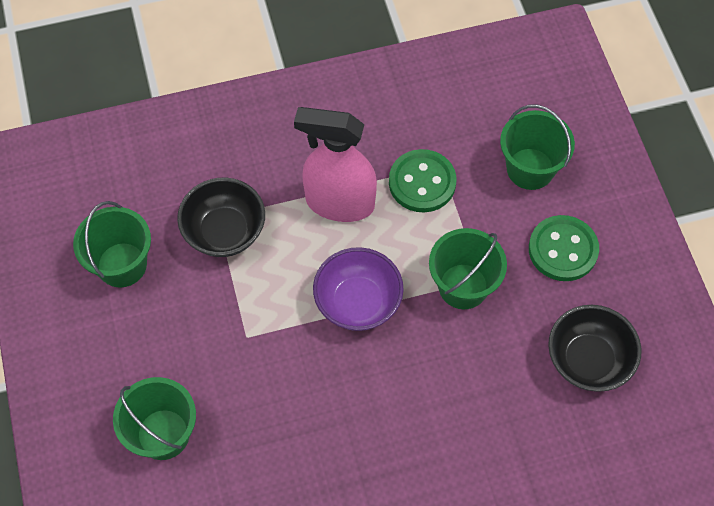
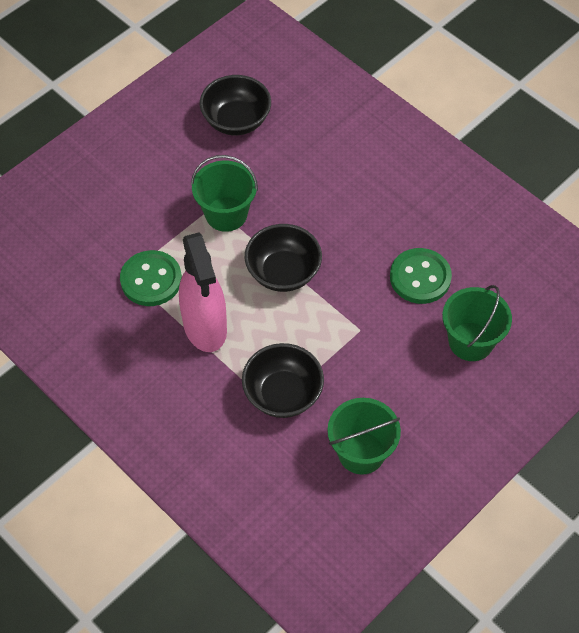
camera: 120 degrees left, 5 degrees down
(358, 302) = (283, 272): purple bowl -> black bowl
(530, 169) = (95, 215): green bucket -> none
(563, 249) = (156, 168): green button -> green button (420, 277)

